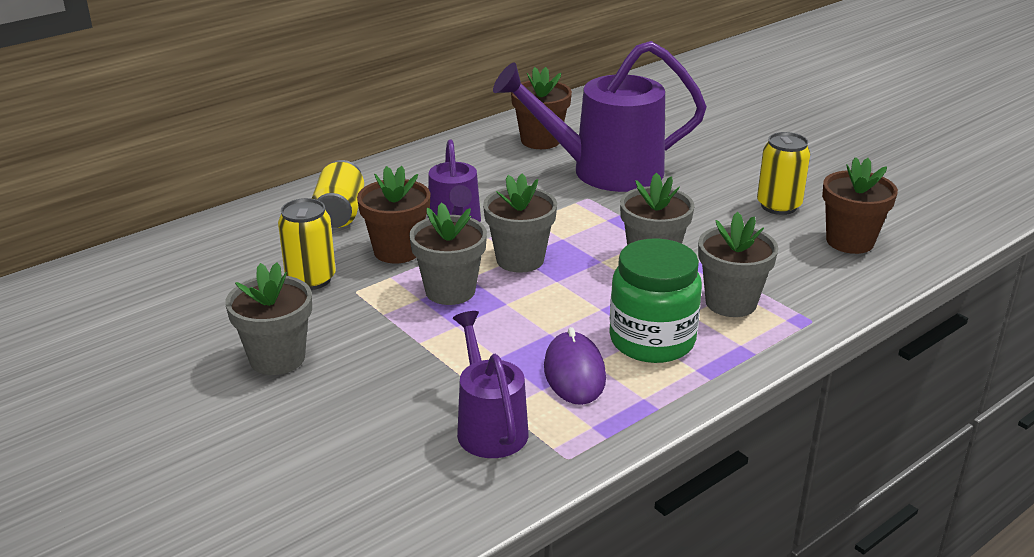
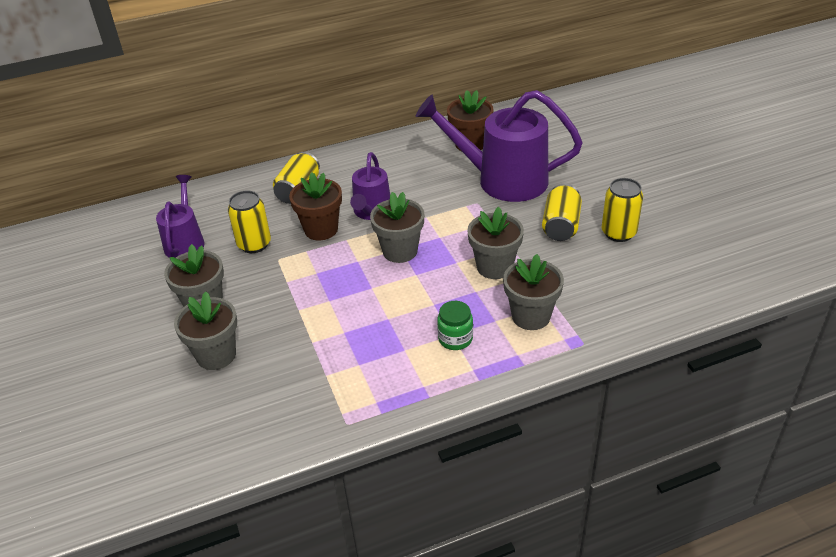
camera: 20 degrees right, 10 degrees up
(450, 291) = (339, 270): grey flower pot -> grey flower pot (216, 355)
(489, 426) = (309, 387): purple watering can -> purple watering can (185, 241)
(574, 372) = (387, 355): purple mouse -> none
(652, 341) = (455, 339): green jar -> green jar, size x0.55
(706, 208) = (561, 226): none -> yellow can
(850, 241) = (656, 276): brown flower pot -> none

